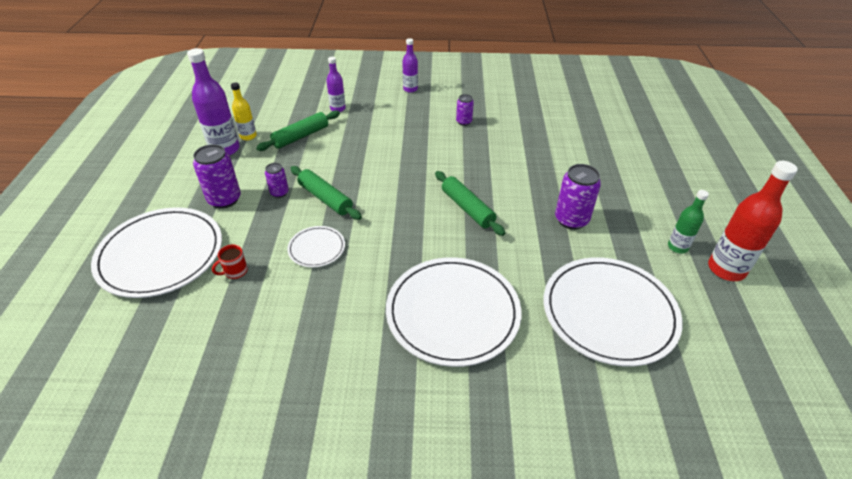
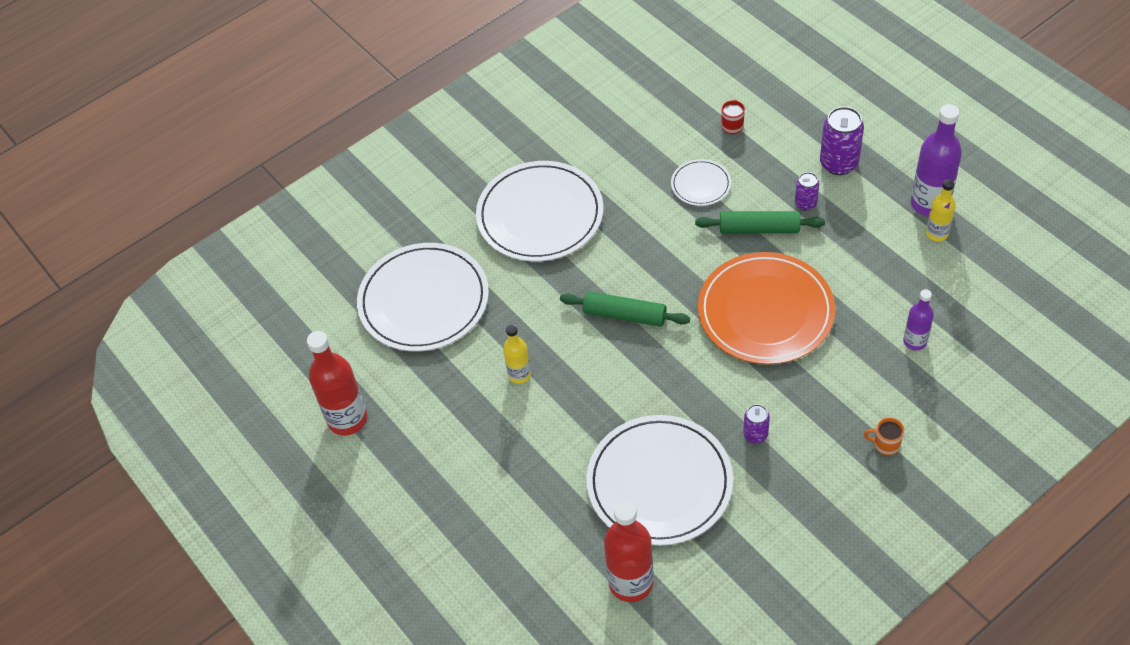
camera: 145 degrees right, 10 degrees up
(161, 254) = (805, 95): white plate -> white plate (659, 483)
(301, 136) = (888, 274): green rolling pin -> none
(386, 160) = (765, 312): none -> orange plate
(410, 89) = (885, 444): purple bottle -> orange mug
(571, 220) = (519, 374): purple can -> yellow bottle
(589, 111) = (631, 582): none -> red bottle
(677, 247) = (402, 414): green bottle -> none

